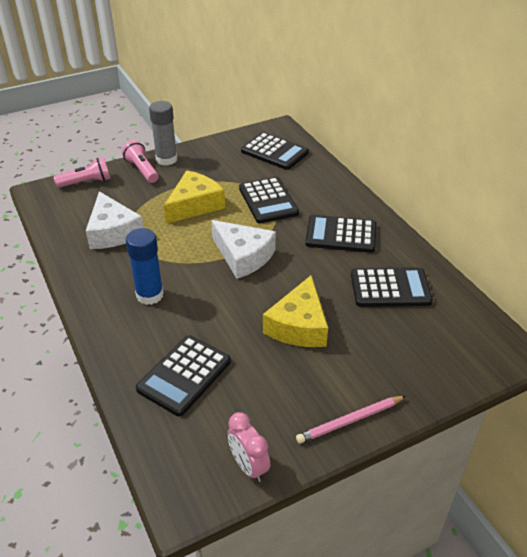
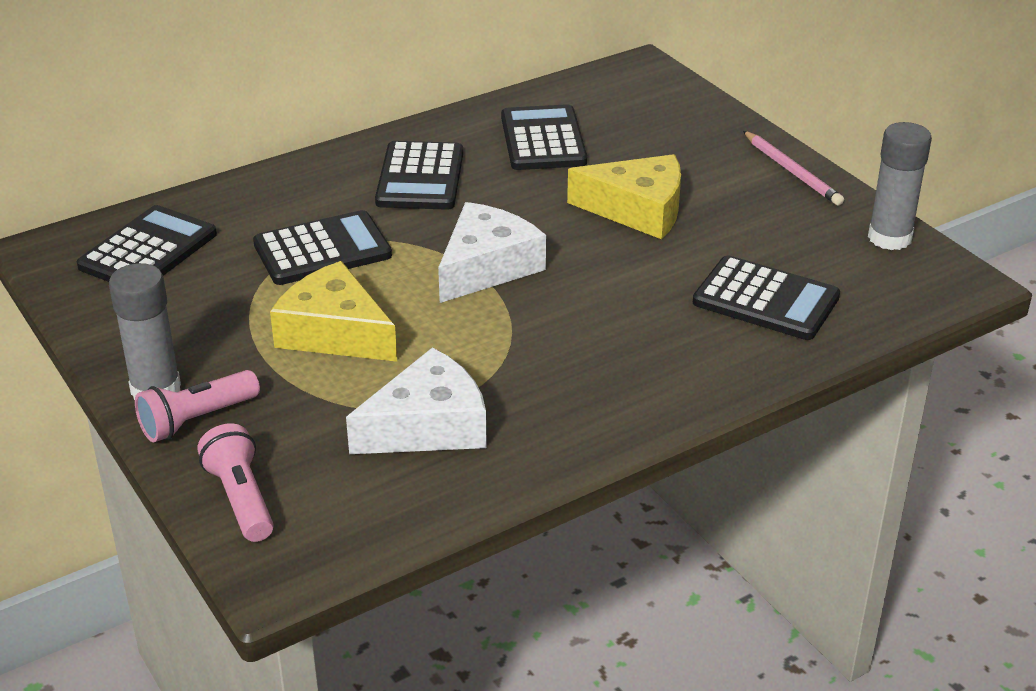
camera: 95 degrees left, 5 degrees down
(150, 295) = (603, 354): blue glue stick -> none
(248, 466) = (889, 238): pink clock -> grey glue stick

